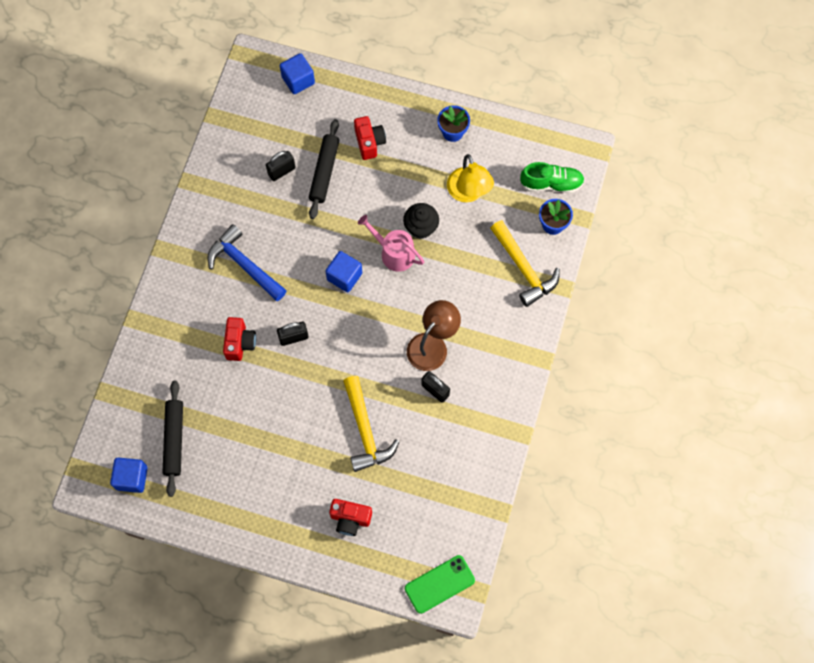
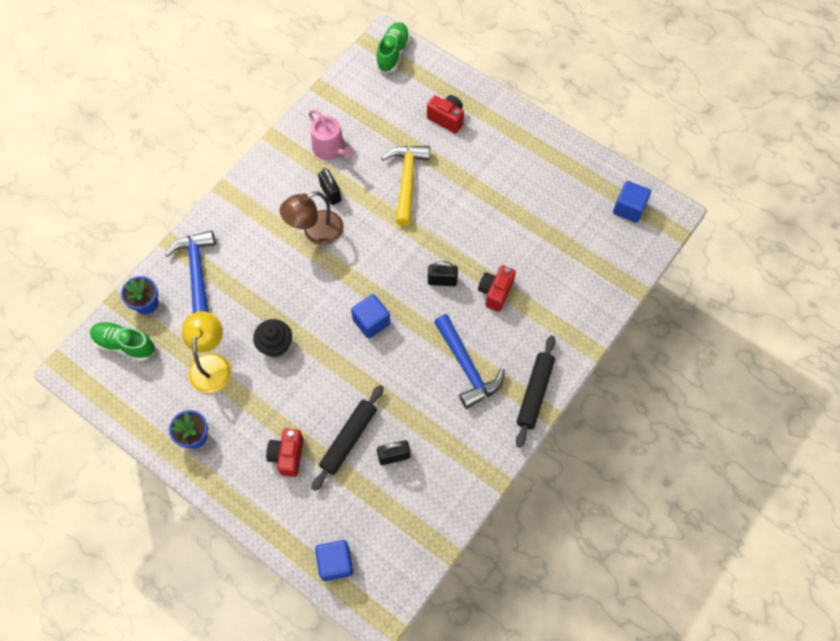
camera: 160 degrees left, 5 degrees down
(174, 439) = (582, 227): black rolling pin -> black rolling pin (534, 393)
(394, 253) = (313, 328): pink watering can -> pink watering can (331, 149)
(439, 584) = (393, 53): green phone -> green shoe
(524, 269) = (197, 271): yellow hammer -> blue hammer

